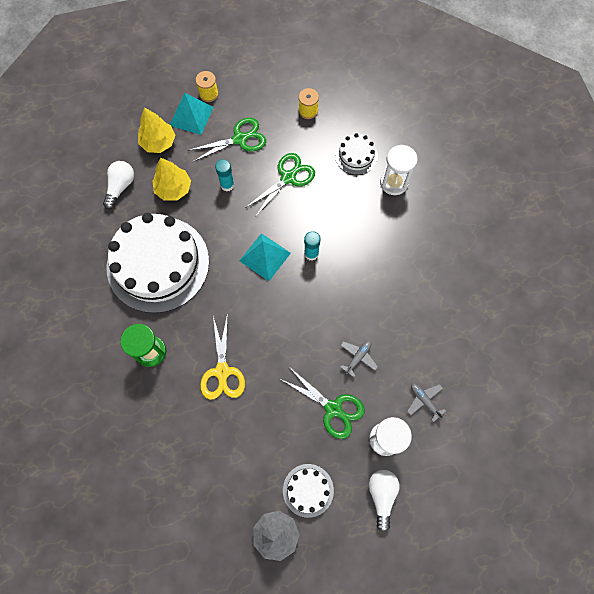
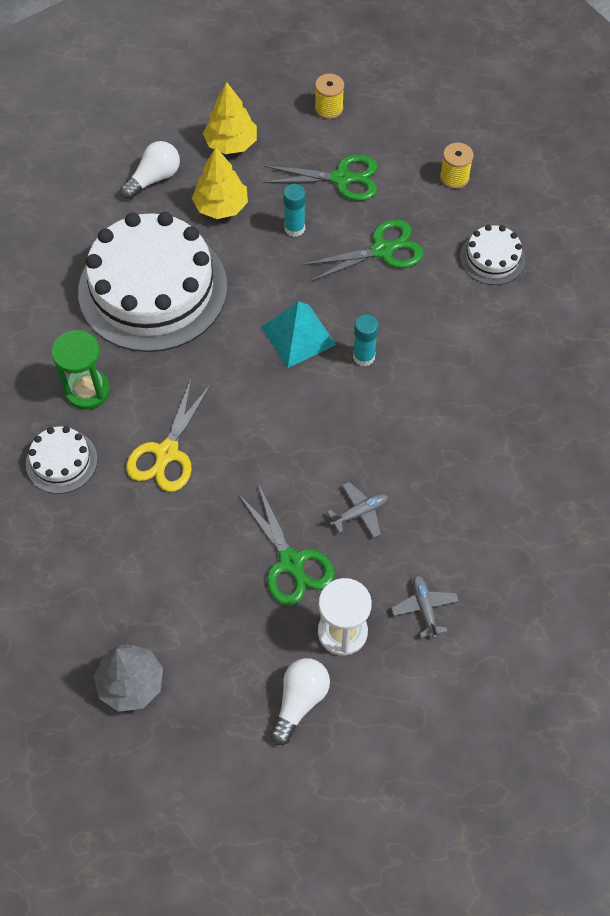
camera: 25 degrees right, 10 degrees down
(191, 116) = (291, 127): turquoise pyramid -> none
(308, 490) = (202, 648): white cake -> white cake (61, 461)
(394, 183) = (528, 312): white hourglass -> none

